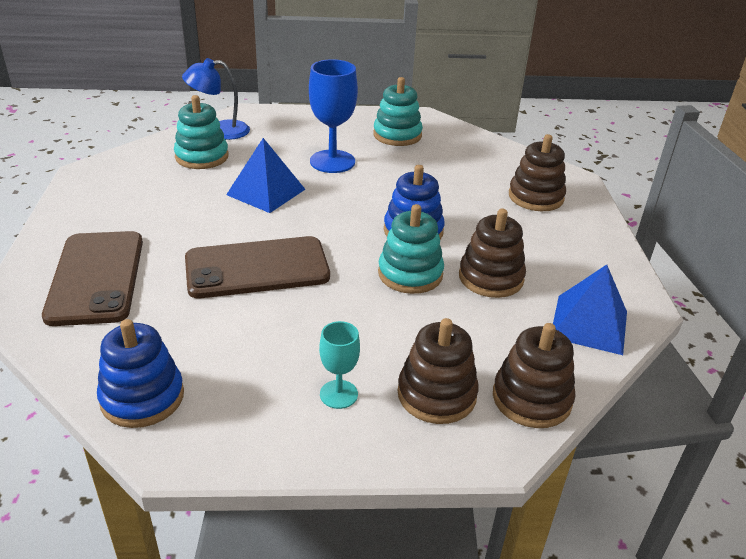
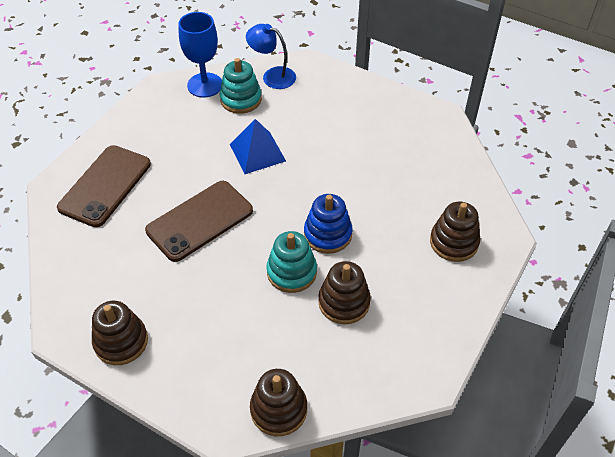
camera: 35 degrees right, 15 degrees up
(142, 397) = (70, 289): blue stacking toy -> none
(257, 268) = (200, 220): brown phone -> brown phone turned 60 degrees counterclockwise
(332, 161) = (328, 140): blue goblet -> blue goblet (205, 85)
(338, 394) = (170, 343): turquoise goblet -> none
(397, 135) = (402, 130): turquoise stacking toy -> none
(436, 394) = (225, 374): brown stacking toy -> brown stacking toy (121, 341)
(589, 324) = (375, 375): blue pyramid -> none

